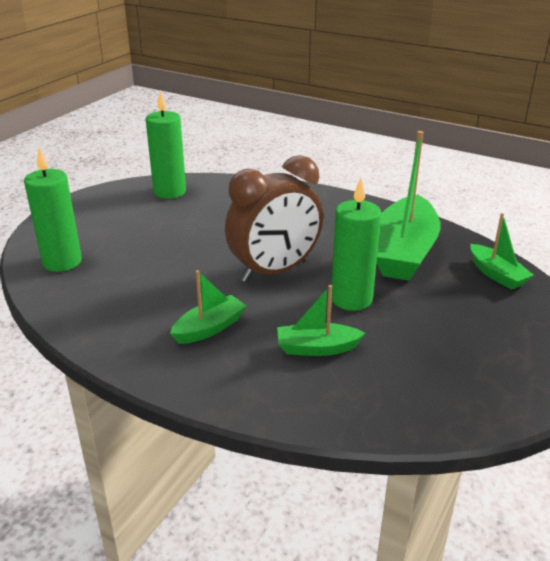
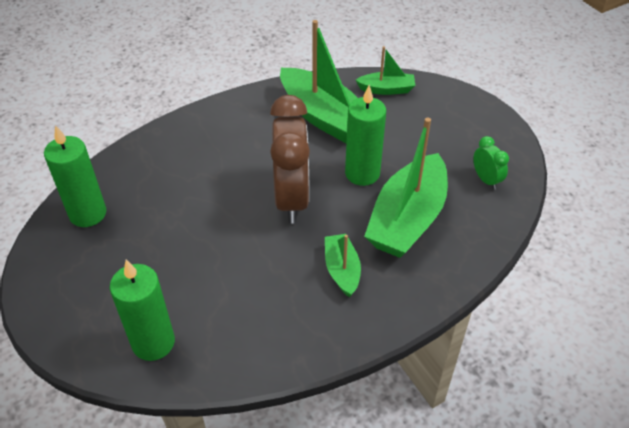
camera: 60 degrees left, 15 degrees up
(316, 348) = (407, 219): green boat -> green boat, size x1.96
(442, 389) = (486, 180): none -> green clock

